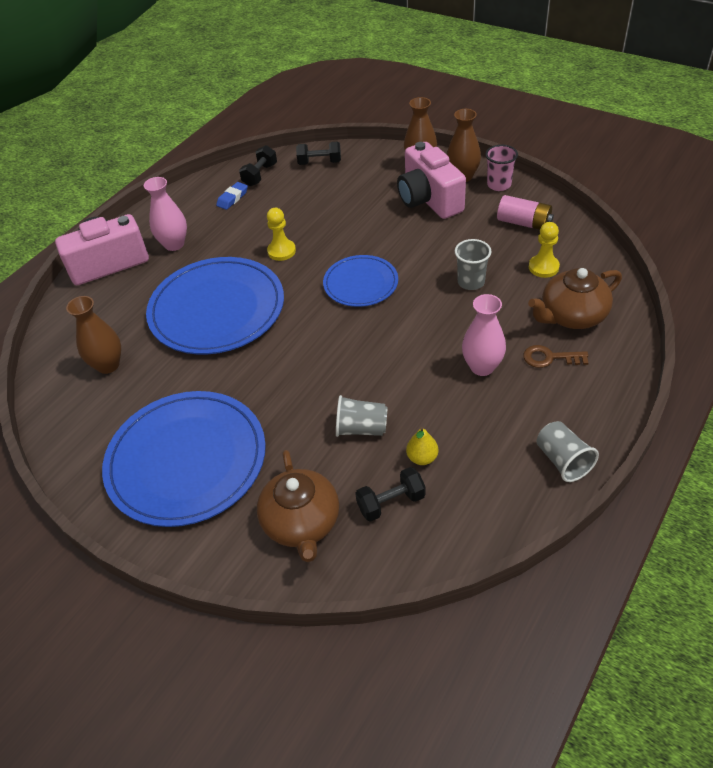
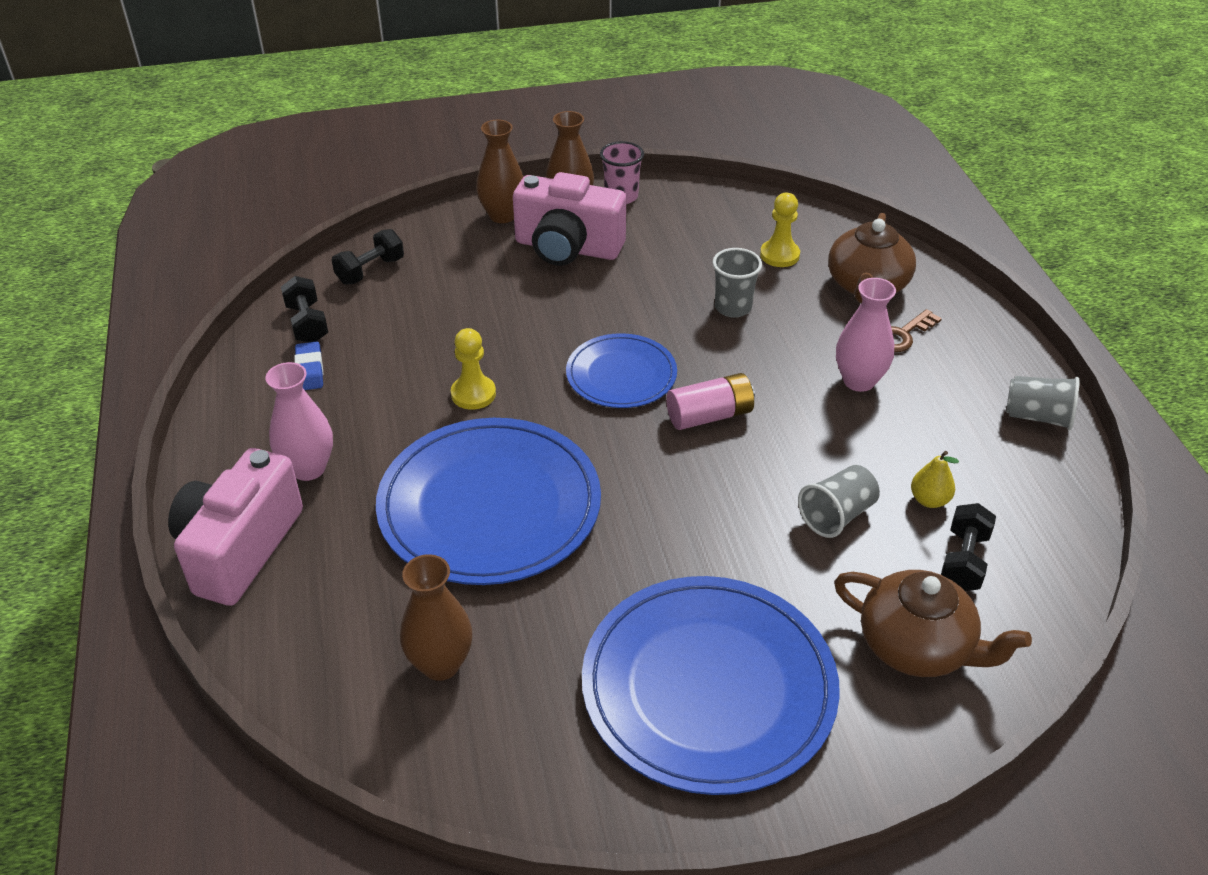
camera: 50 degrees left, 5 degrees down
(523, 223) = (700, 222): pink battery -> pink battery (710, 416)

